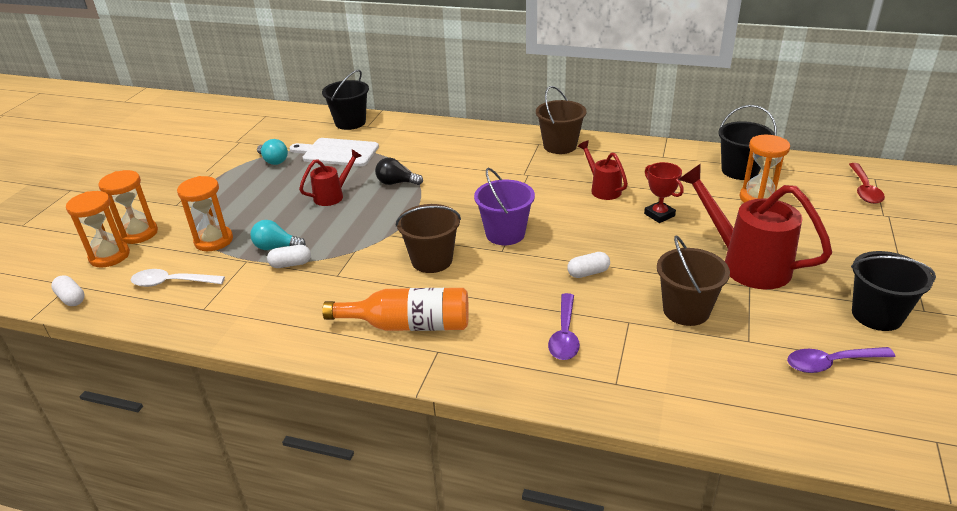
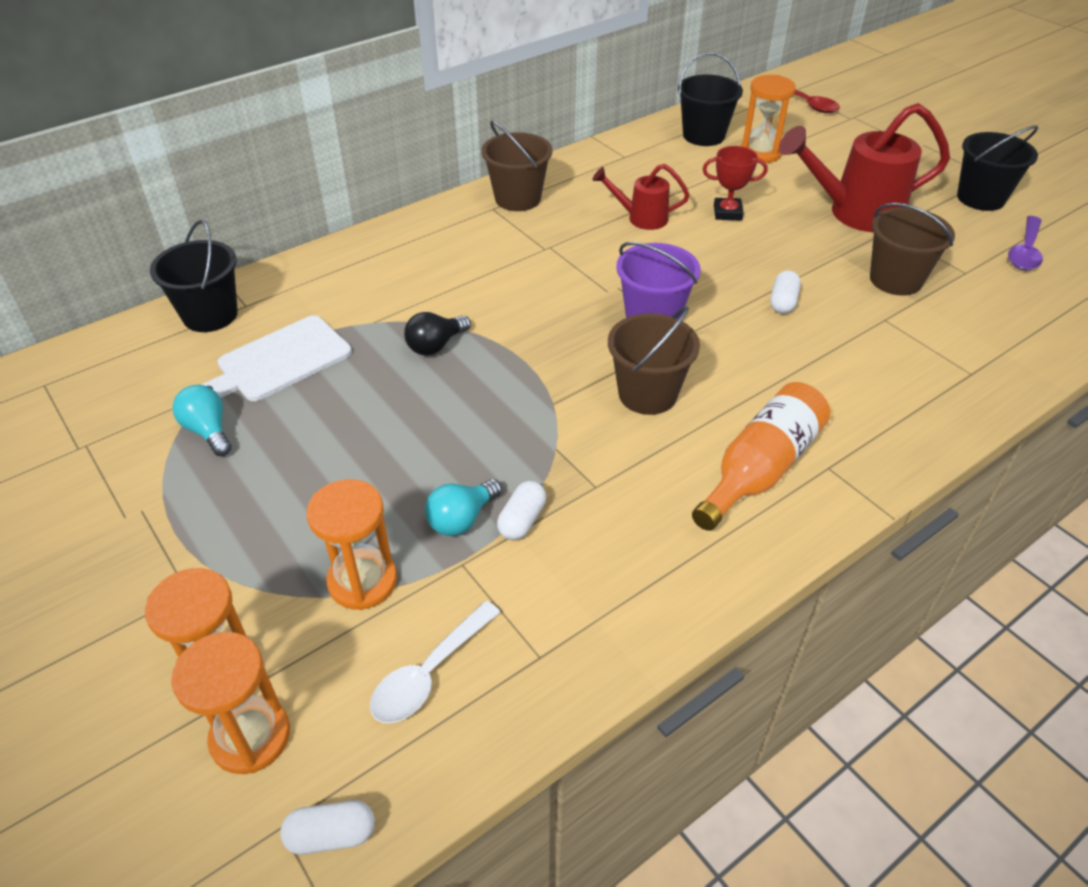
camera: 55 degrees left, 10 degrees up
(273, 161) = (208, 431): turquoise light bulb -> turquoise light bulb turned 120 degrees counterclockwise
(333, 196) = (393, 412): red watering can -> none
(564, 335) = (873, 367): purple spoon -> none

